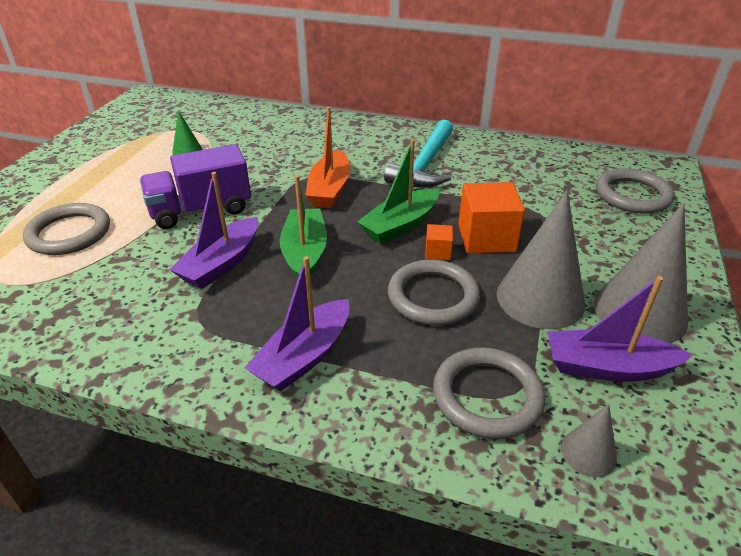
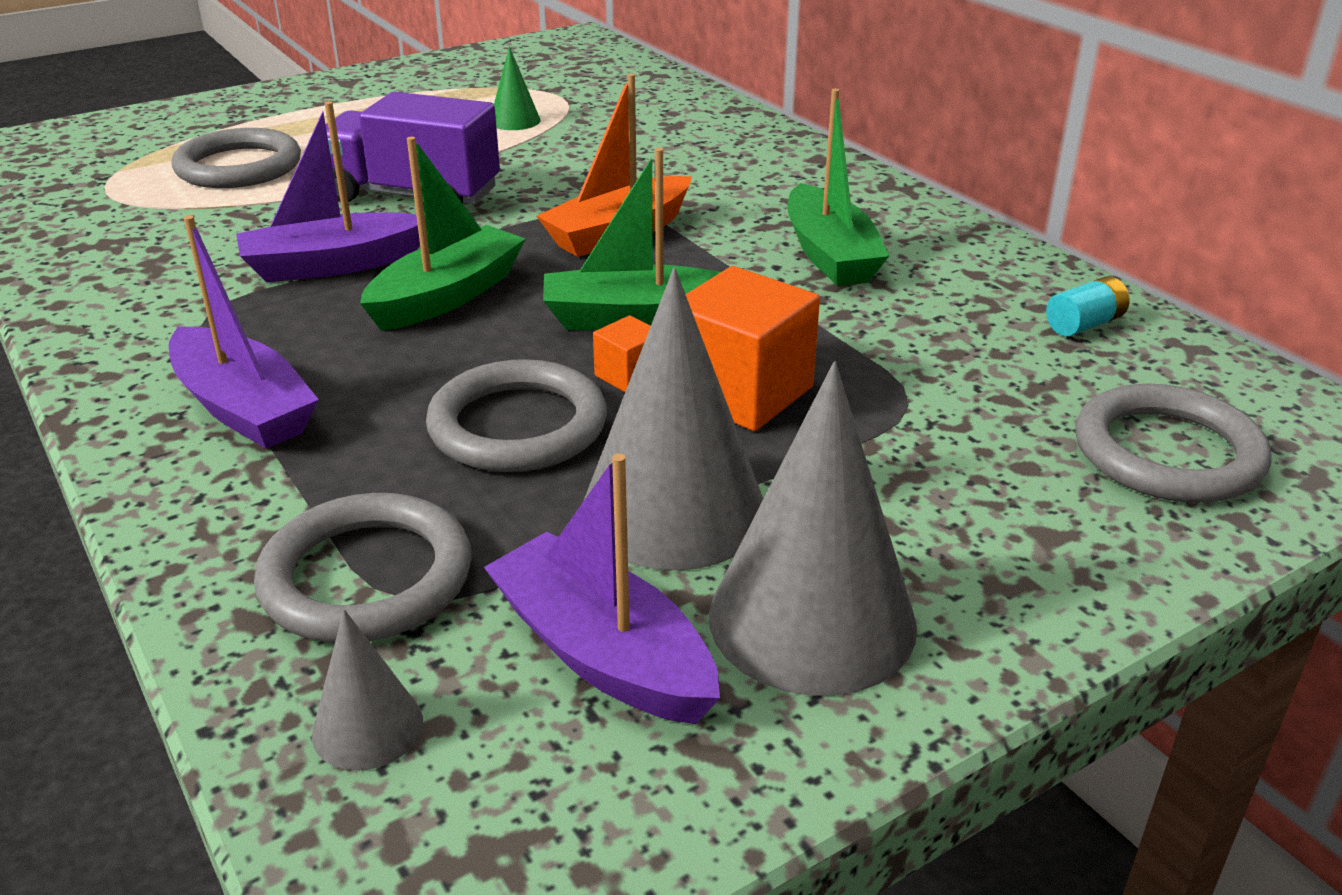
camera: 40 degrees right, 5 degrees down
(304, 356) = (243, 408): purple boat -> purple boat turned 120 degrees counterclockwise
(425, 165) = (830, 255): turquoise hammer -> green boat
(544, 158) = (1084, 325): none -> turquoise battery

